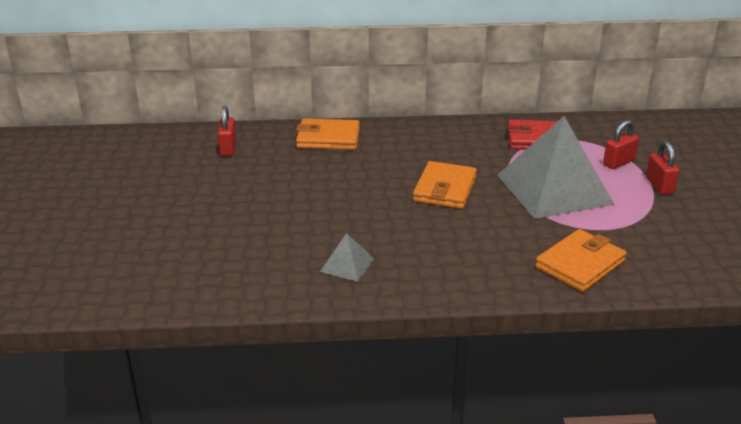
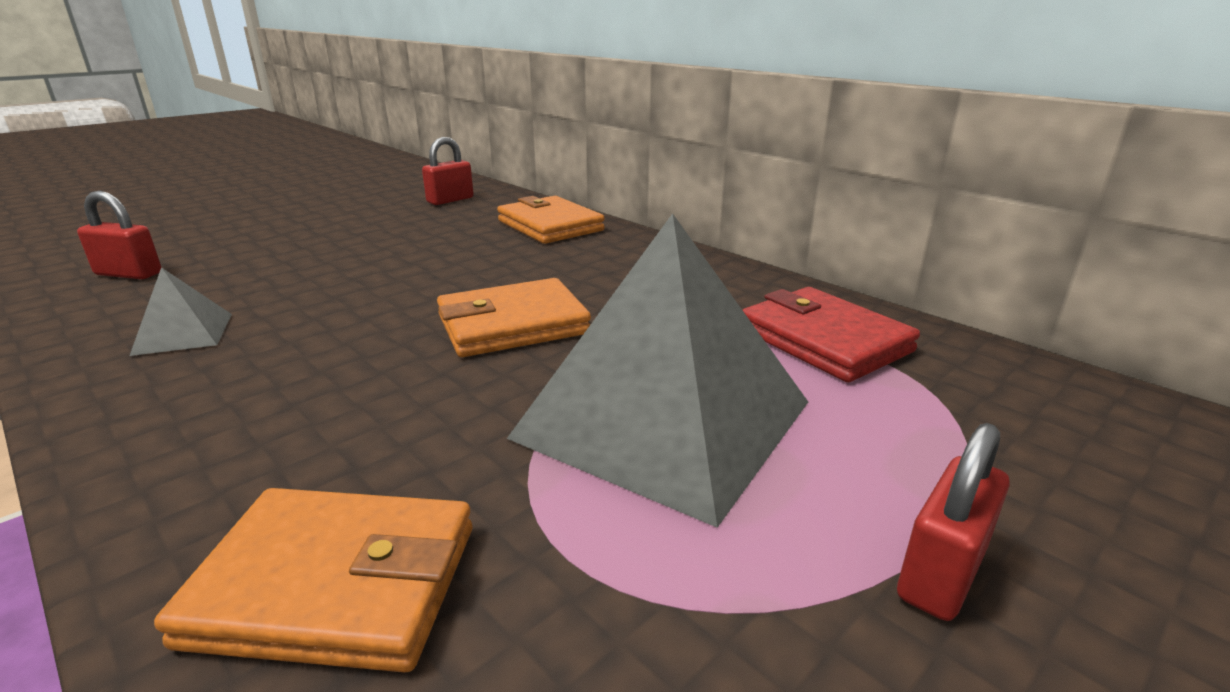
camera: 50 degrees right, 5 degrees down
(618, 162) = (924, 458): red padlock -> red padlock (128, 274)

